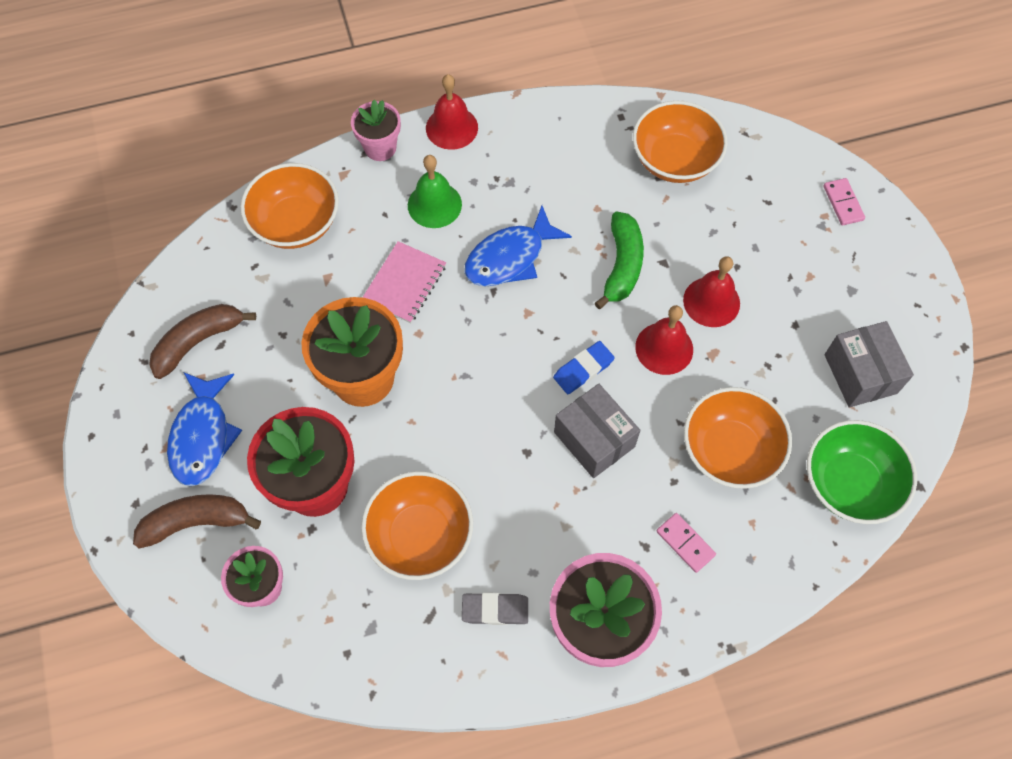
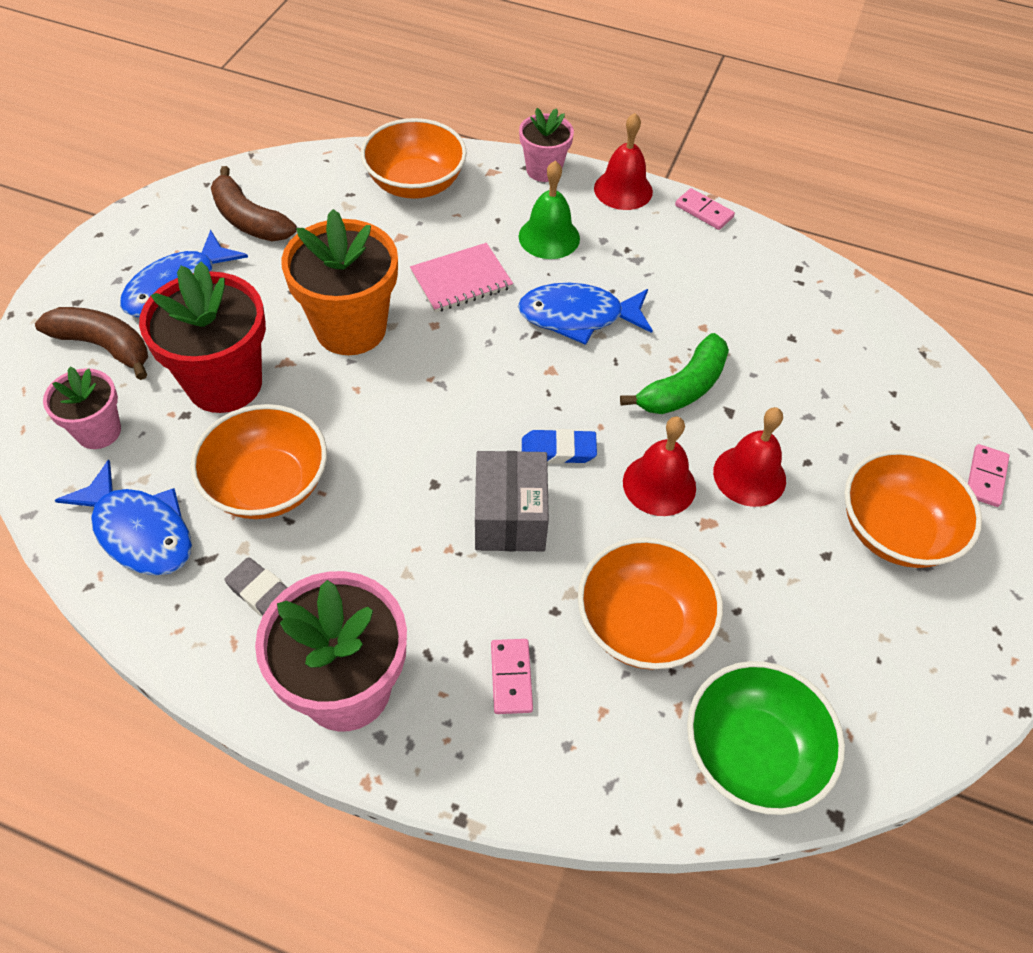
camera: 35 degrees right, 10 degrees down
(199, 341) = (249, 220): brown banana -> brown banana turned 135 degrees counterclockwise
(367, 632) = (139, 531): none -> blue fish
(522, 110) = (704, 211): none -> pink domino
(674, 160) = (822, 333): orange bowl -> orange bowl (895, 531)
(860, 374) = (863, 652): grey box -> none

